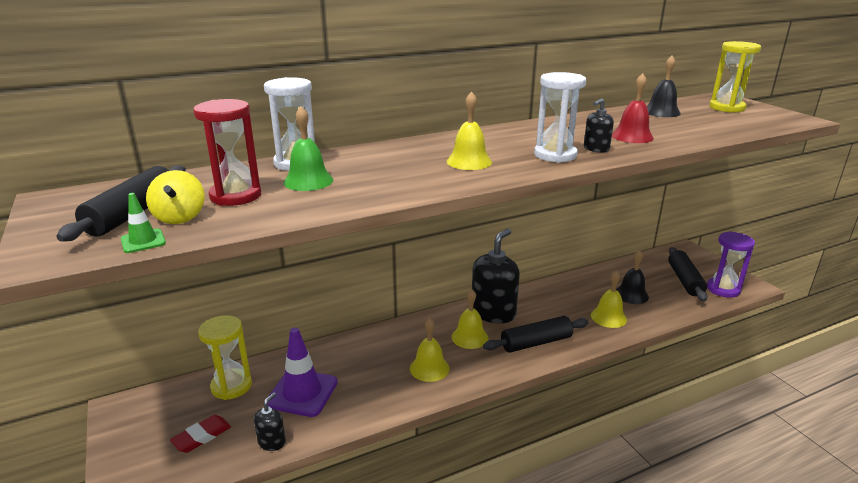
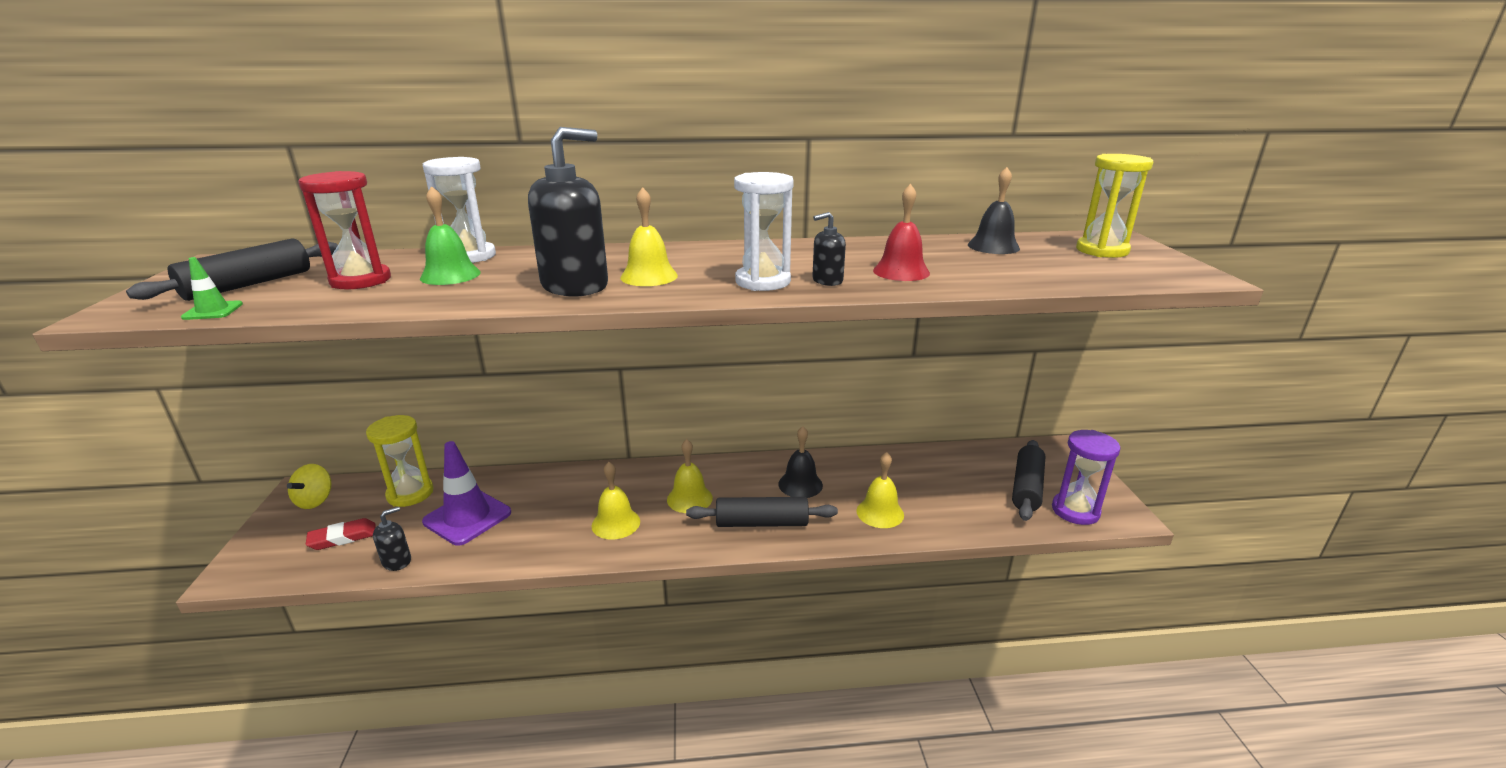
camera: 20 degrees right, 0 degrees up
(180, 217) = (280, 293): yellow spinning top -> yellow spinning top (315, 501)
(493, 313) = (740, 476): black soap dispenser -> black soap dispenser (575, 285)
(631, 295) = (934, 491): black bell -> black bell (800, 484)

